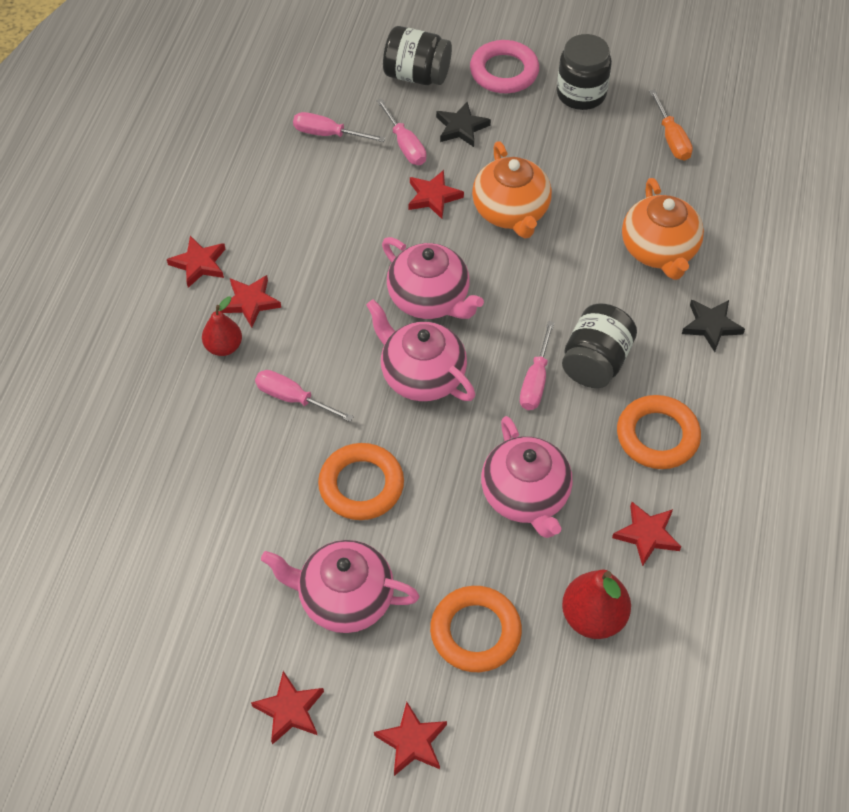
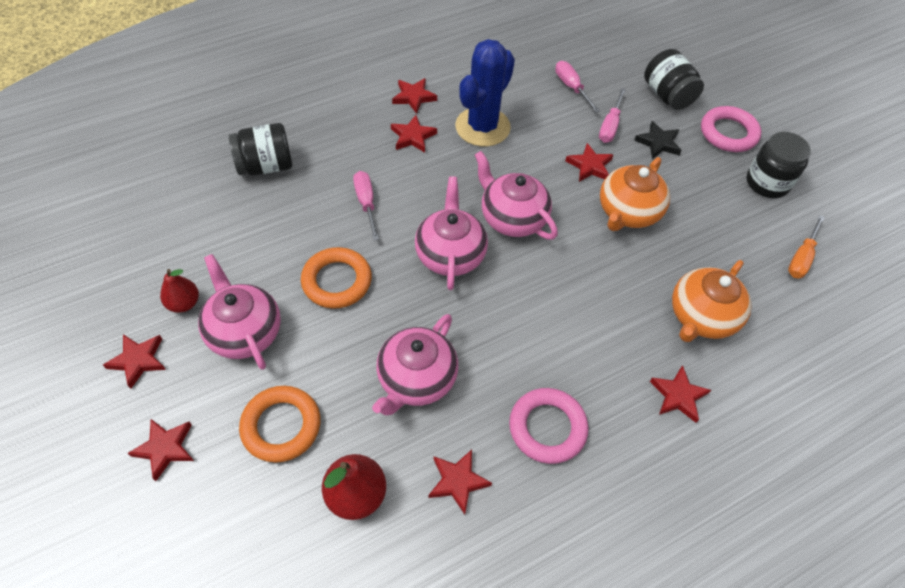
camera: 45 degrees right, 0 degrees up
(224, 347) = (369, 147): red pear -> red pear (184, 303)
(300, 239) = (482, 127): none -> blue cactus
(430, 299) = (512, 218): pink teapot -> pink teapot turned 135 degrees clockwise
(535, 381) = (513, 320): pink screwdriver -> none
(595, 362) = (566, 344): black jar -> black jar (266, 166)
(657, 436) = (547, 428): orange ring -> pink ring
(711, 326) = (678, 396): black star -> red star

